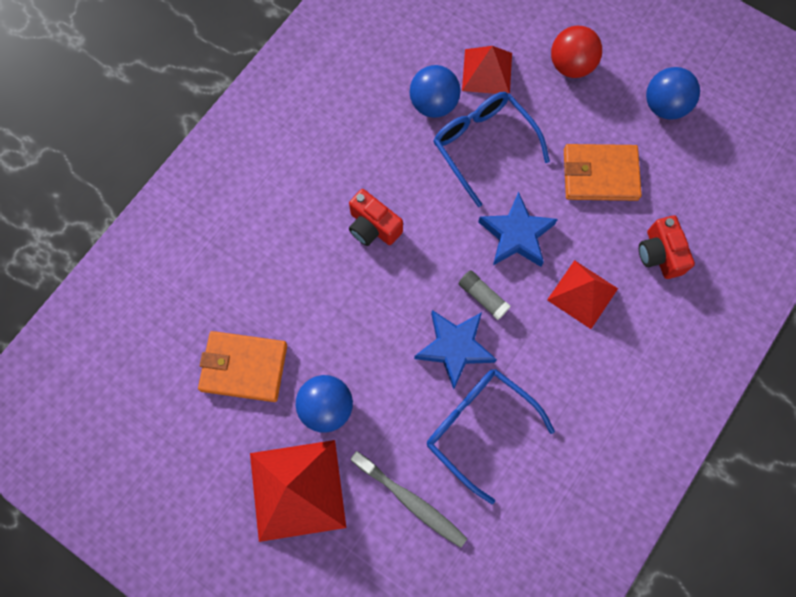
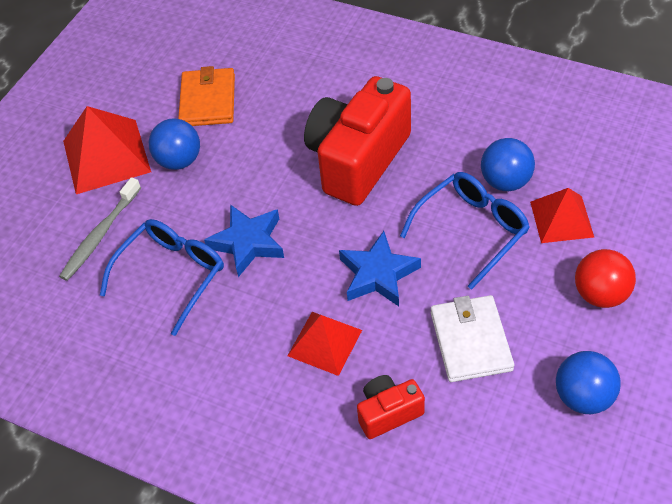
camera: 85 degrees right, 20 degrees down
(373, 227) = (357, 160): red camera -> red camera, size x2.11
(483, 297) = (304, 257): grey glue stick -> none
(600, 174) = (470, 341): orange wallet -> white wallet

